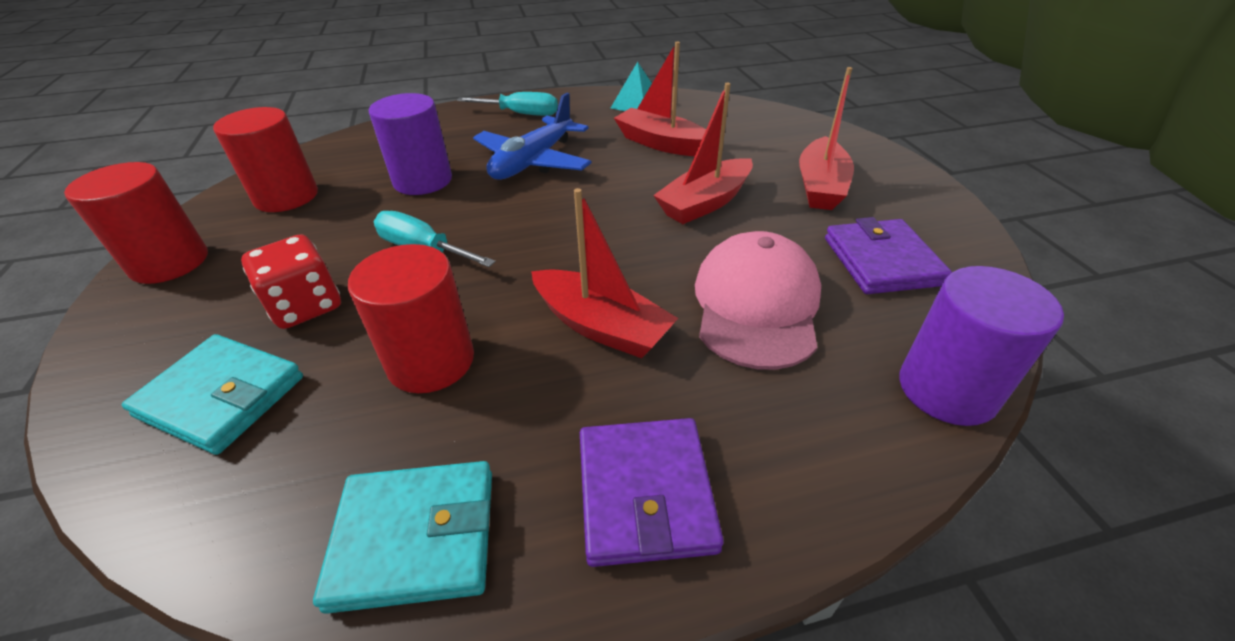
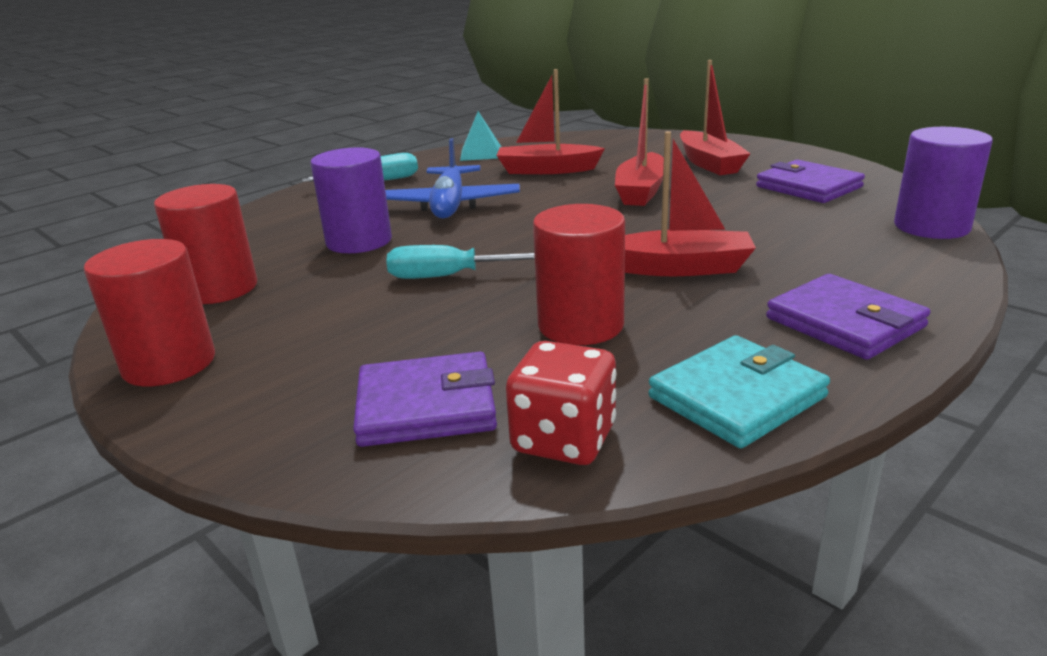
camera: 30 degrees left, 15 degrees down
(222, 396) = (426, 406): turquoise wallet -> purple wallet
(306, 306) = (398, 337): red dice -> red dice (564, 439)
(756, 305) = (766, 227): pink cap -> none

